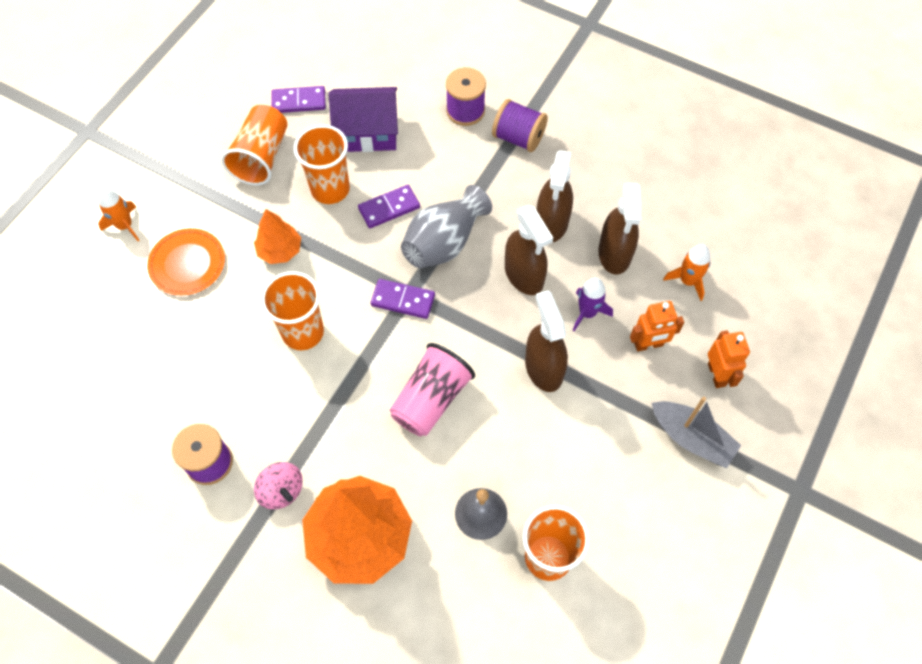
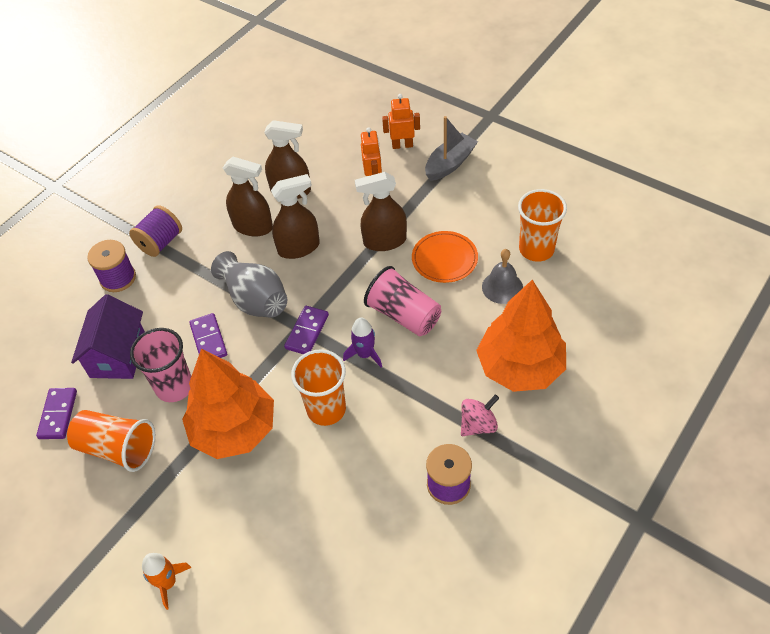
camera: 80 degrees left, 10 degrees down
(187, 264) = (231, 515): orange plate -> orange plate (444, 259)
(280, 251) = (234, 429): orange tree -> orange tree, size x1.97
(330, 189) = (174, 387): orange cup -> pink cup
(587, 312) = (340, 211): purple rocket -> purple rocket (365, 354)
(687, 281) = (323, 152): orange rocket -> none

